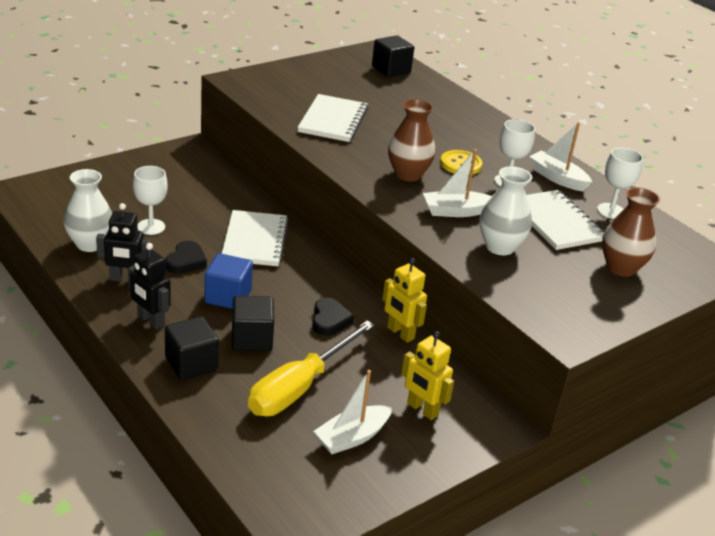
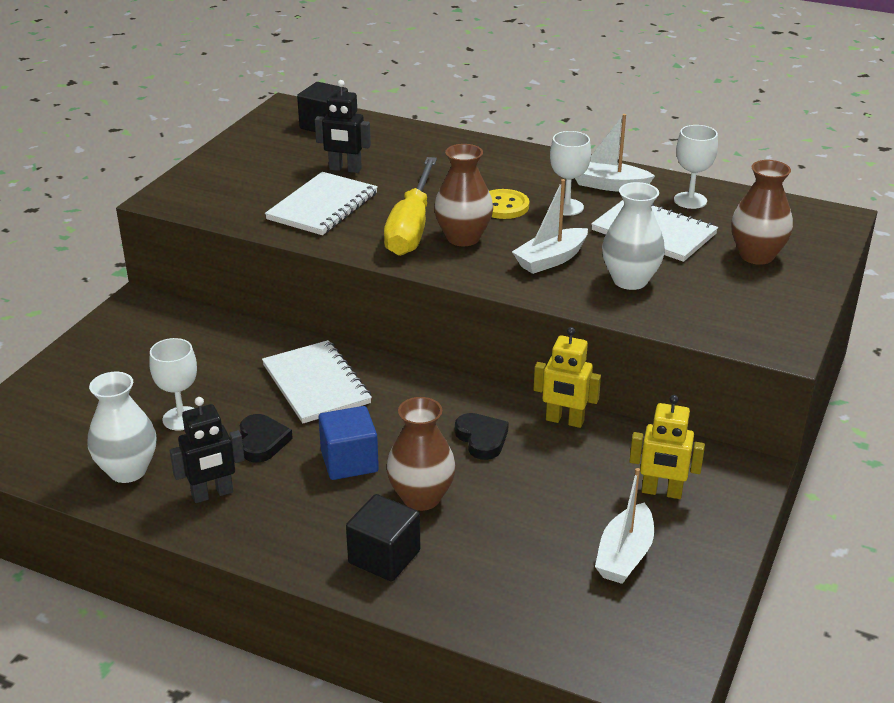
camera: 25 degrees left, 0 degrees up
(150, 321) = (290, 529): black robot -> black robot (345, 169)
(252, 339) = (421, 497): black cube -> brown vase
(299, 387) = (522, 527): yellow screwdriver -> yellow screwdriver (411, 227)
(333, 120) = (322, 206): white notebook -> white notebook turned 45 degrees clockwise

